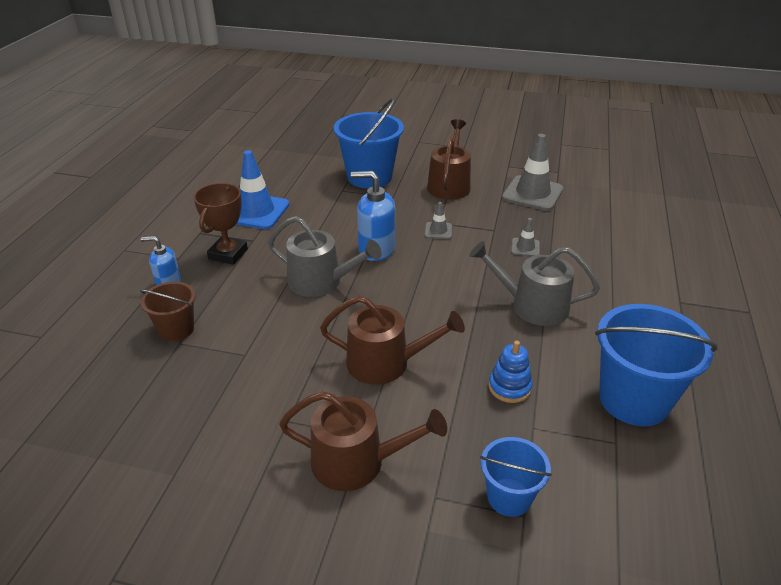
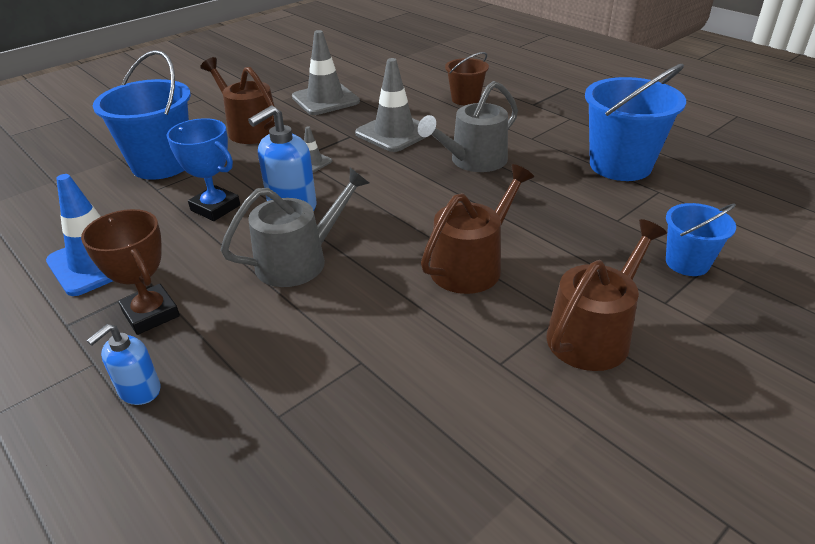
camera: 55 degrees left, 0 degrees up
(176, 329) = (247, 411): brown bucket -> brown bucket (465, 99)
(344, 221) = (215, 208): none -> blue trophy
(509, 387) = (562, 212): blue stacking toy -> none
(525, 247) = (394, 133): grey traffic cone -> grey traffic cone, size x2.08

